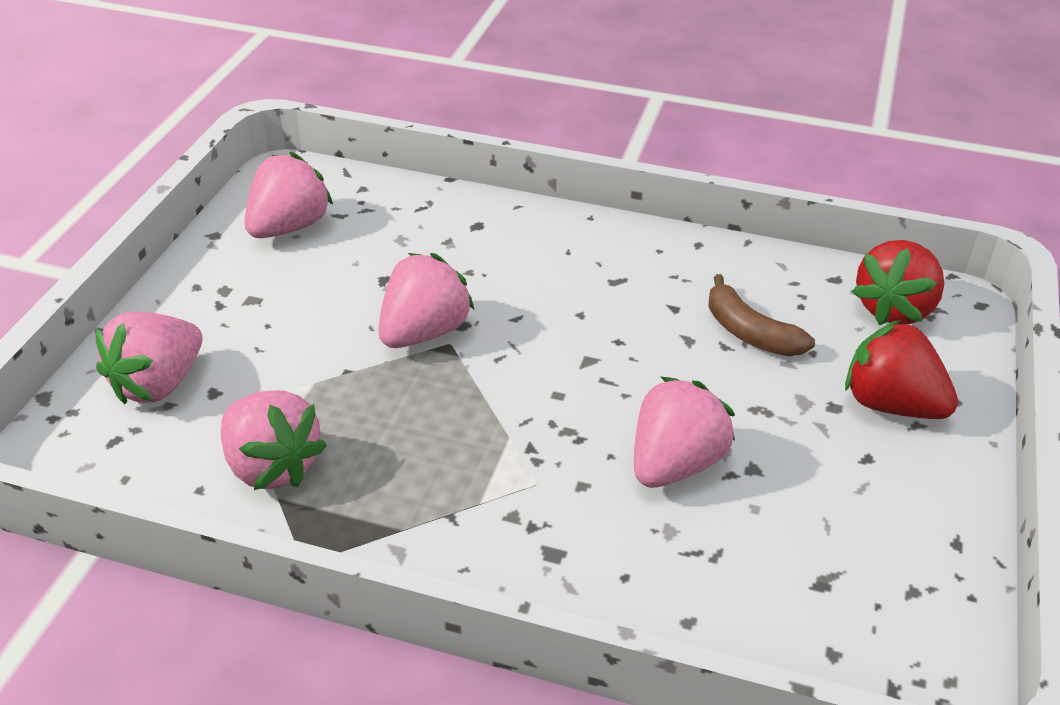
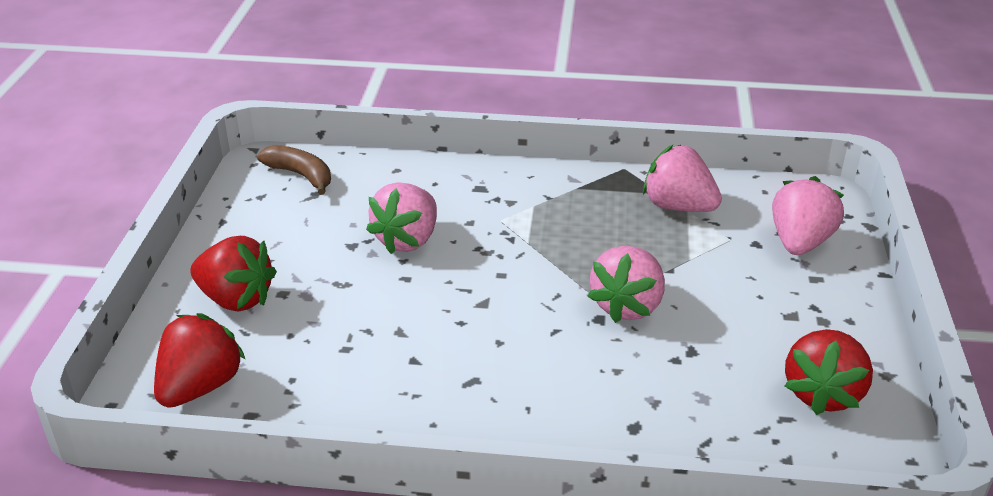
camera: 170 degrees right, 5 degrees down
(289, 227) = (822, 393): pink strawberry -> red strawberry
(749, 332) = (345, 344): brown banana -> brown banana (301, 175)

